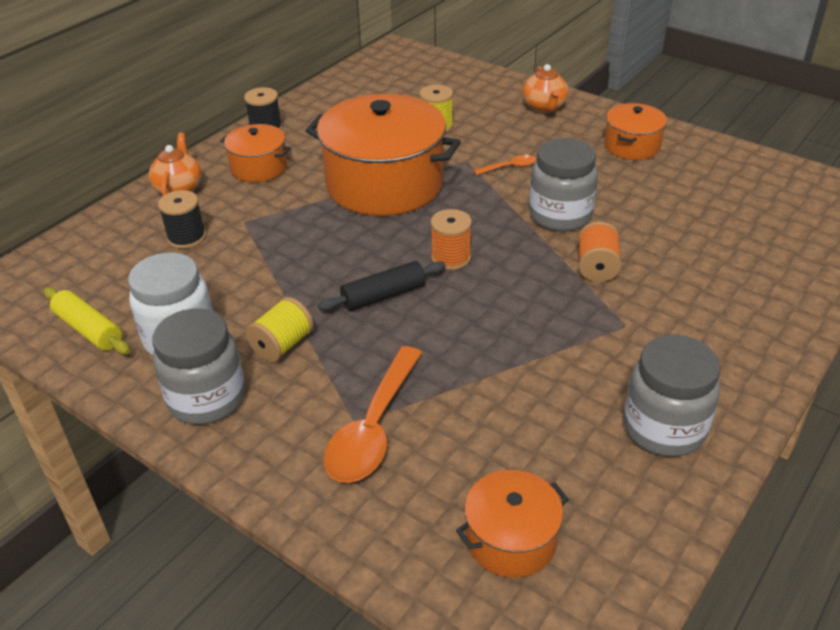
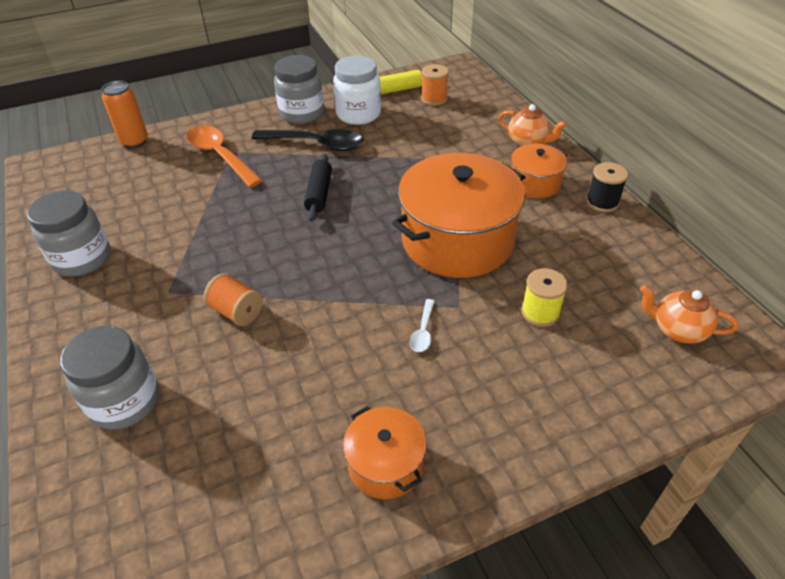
camera: 120 degrees right, 5 degrees up
(186, 237) = (460, 134): black spool -> none
(282, 345) = (316, 144): yellow spool -> black spoon
(409, 568) = (134, 141): none -> orange can
(451, 258) = (327, 238): orange spool -> orange spool (434, 99)
(509, 167) = (423, 331): orange spoon -> white spoon
(511, 539) = (106, 173): orange pot -> none
(544, 107) = (530, 429): orange teapot -> orange teapot (677, 329)
(560, 216) = (319, 326): grey jar -> grey jar (125, 401)

